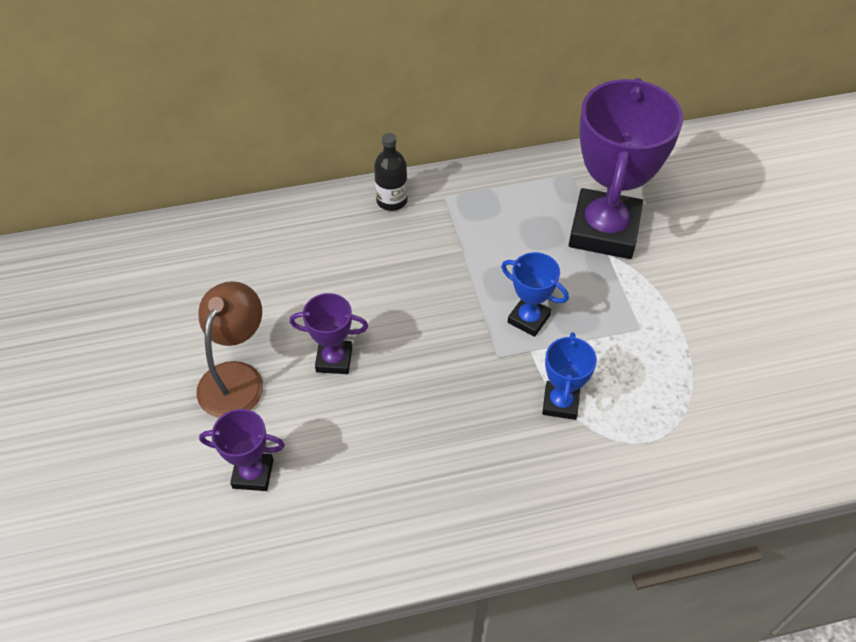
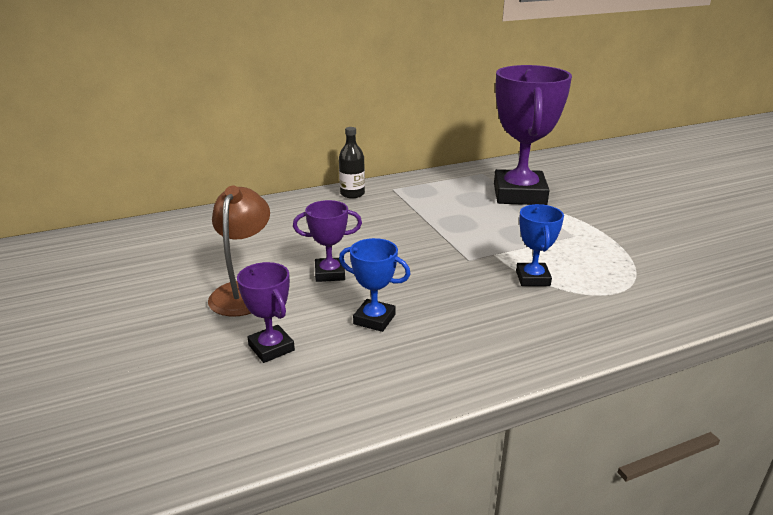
camera: 10 degrees left, 25 degrees down
(253, 474) = (271, 348): purple trophy -> purple trophy turned 60 degrees clockwise
(528, 319) = (484, 239): blue trophy -> blue trophy (374, 319)

